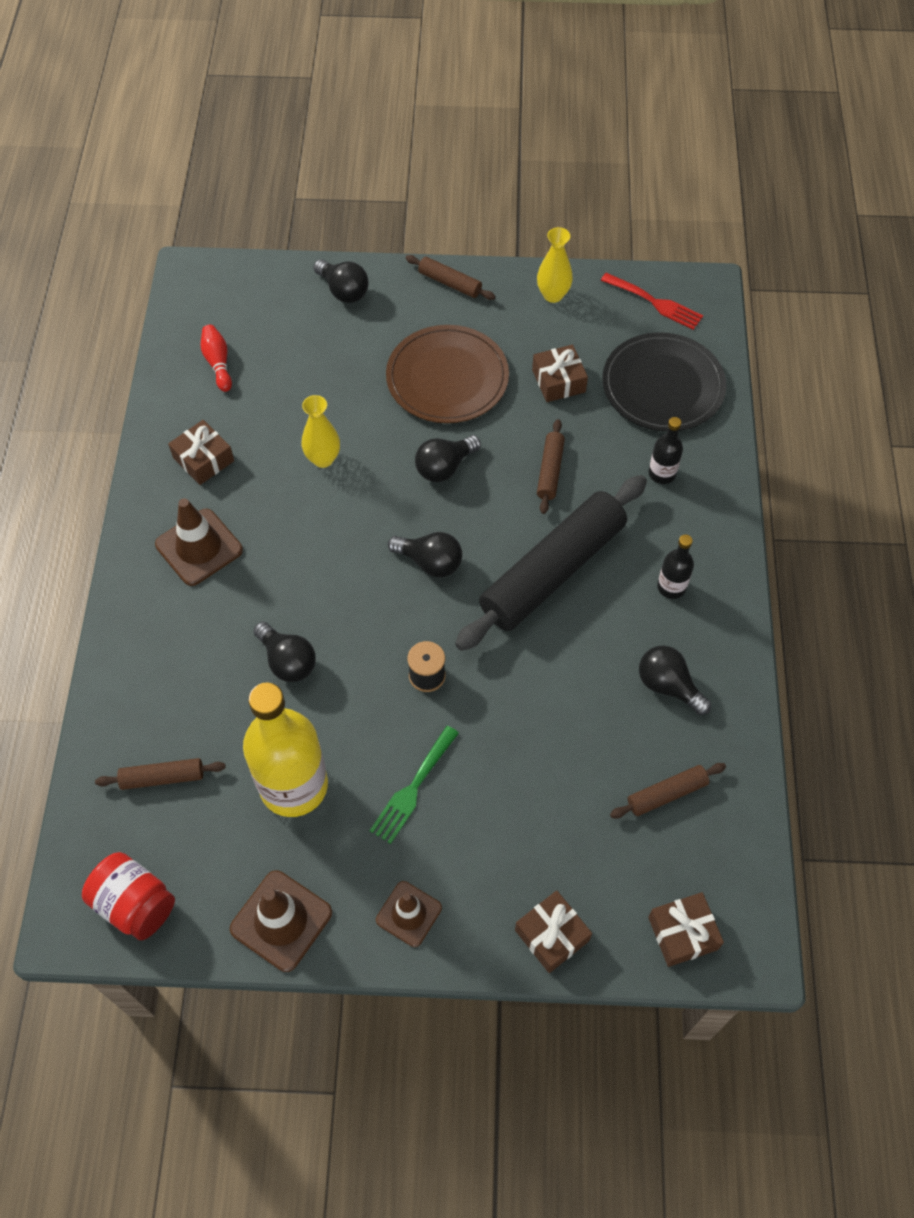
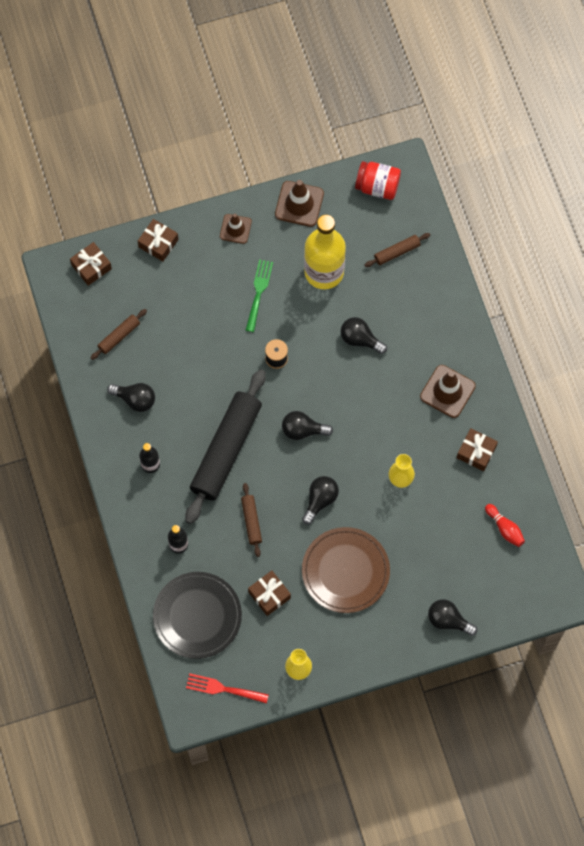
camera: 160 degrees right, 10 degrees up
(450, 283) = (375, 654): brown rolling pin -> none

